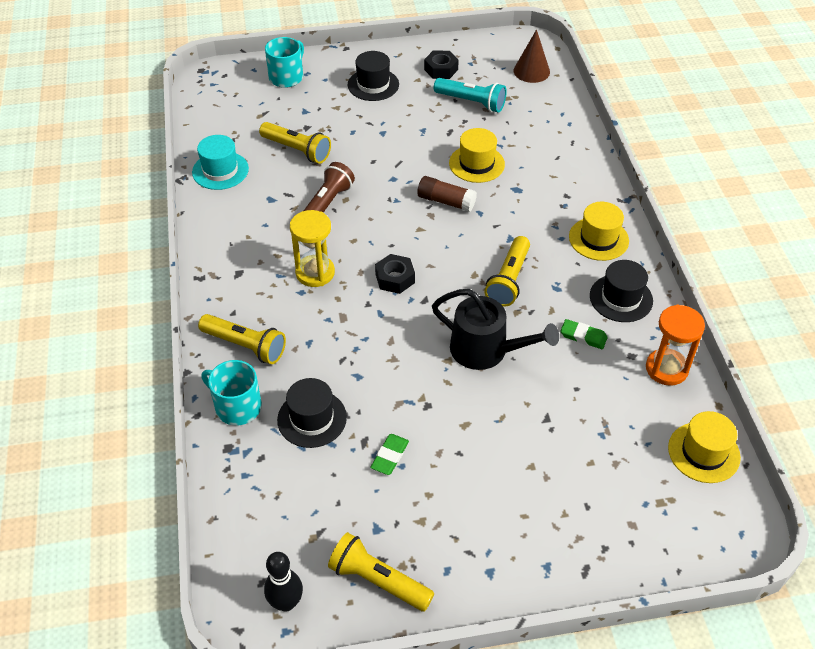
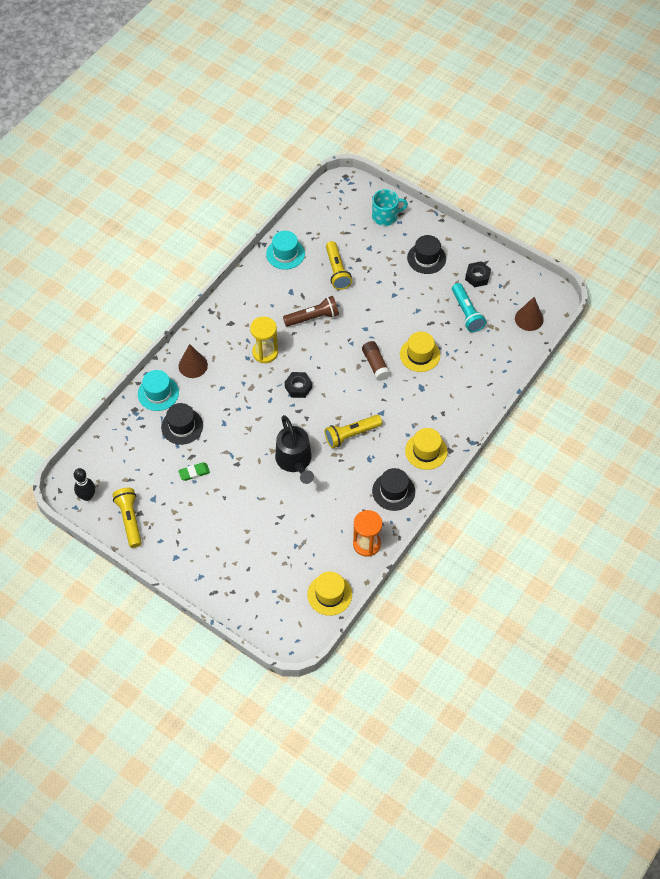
camera: 45 degrees right, 10 degrees up
(237, 406) = (158, 393): turquoise mug -> turquoise hat
(245, 346) = (193, 365): yellow flashlight -> brown cone
(583, 336) = (349, 494): green eraser -> none

